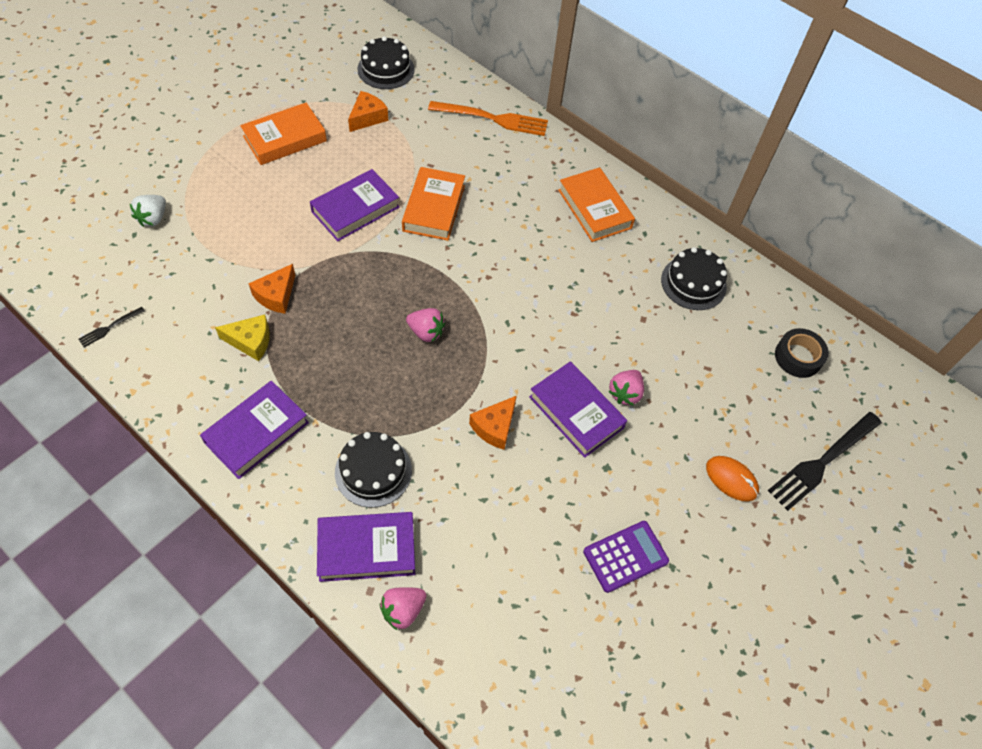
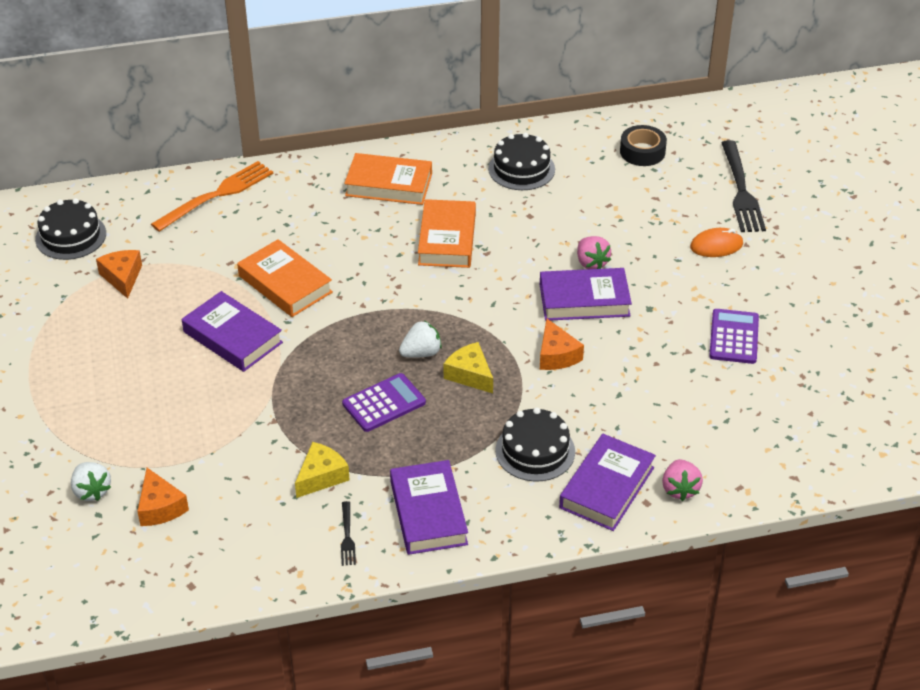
camera: 50 degrees left, 15 degrees down
(110, 327) = (205, 576): black fork -> black fork (347, 536)
(276, 295) = (283, 436): orange cheese -> orange cheese (160, 507)
(285, 139) = (86, 348): orange book -> orange book (447, 239)
(354, 338) = (384, 403): none -> purple calculator
(355, 209) = (232, 337): purple book -> purple book turned 45 degrees counterclockwise
(426, 332) = (421, 353): pink strawberry -> white strawberry
(426, 378) = (470, 375): none -> yellow cheese

